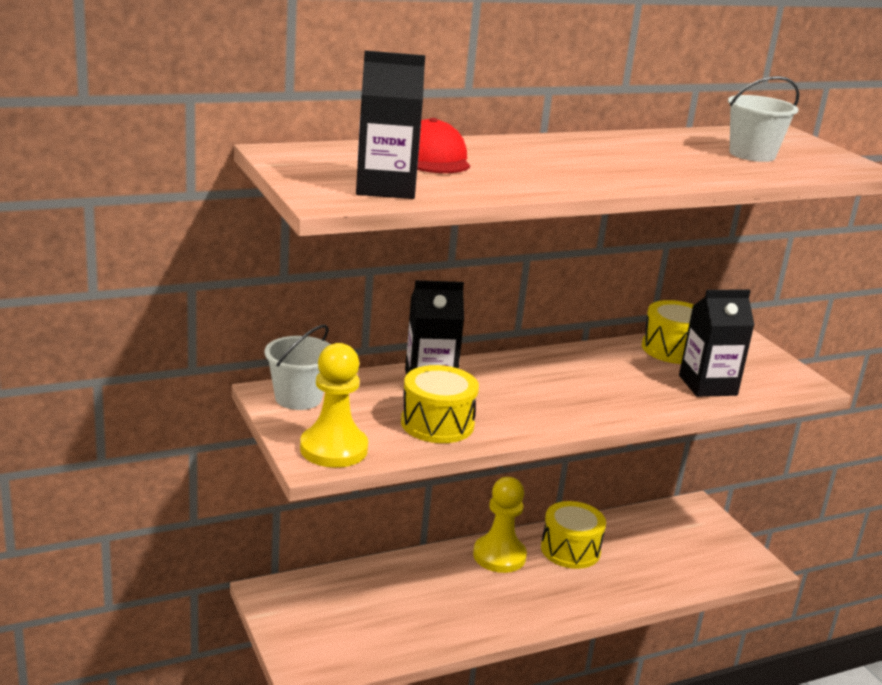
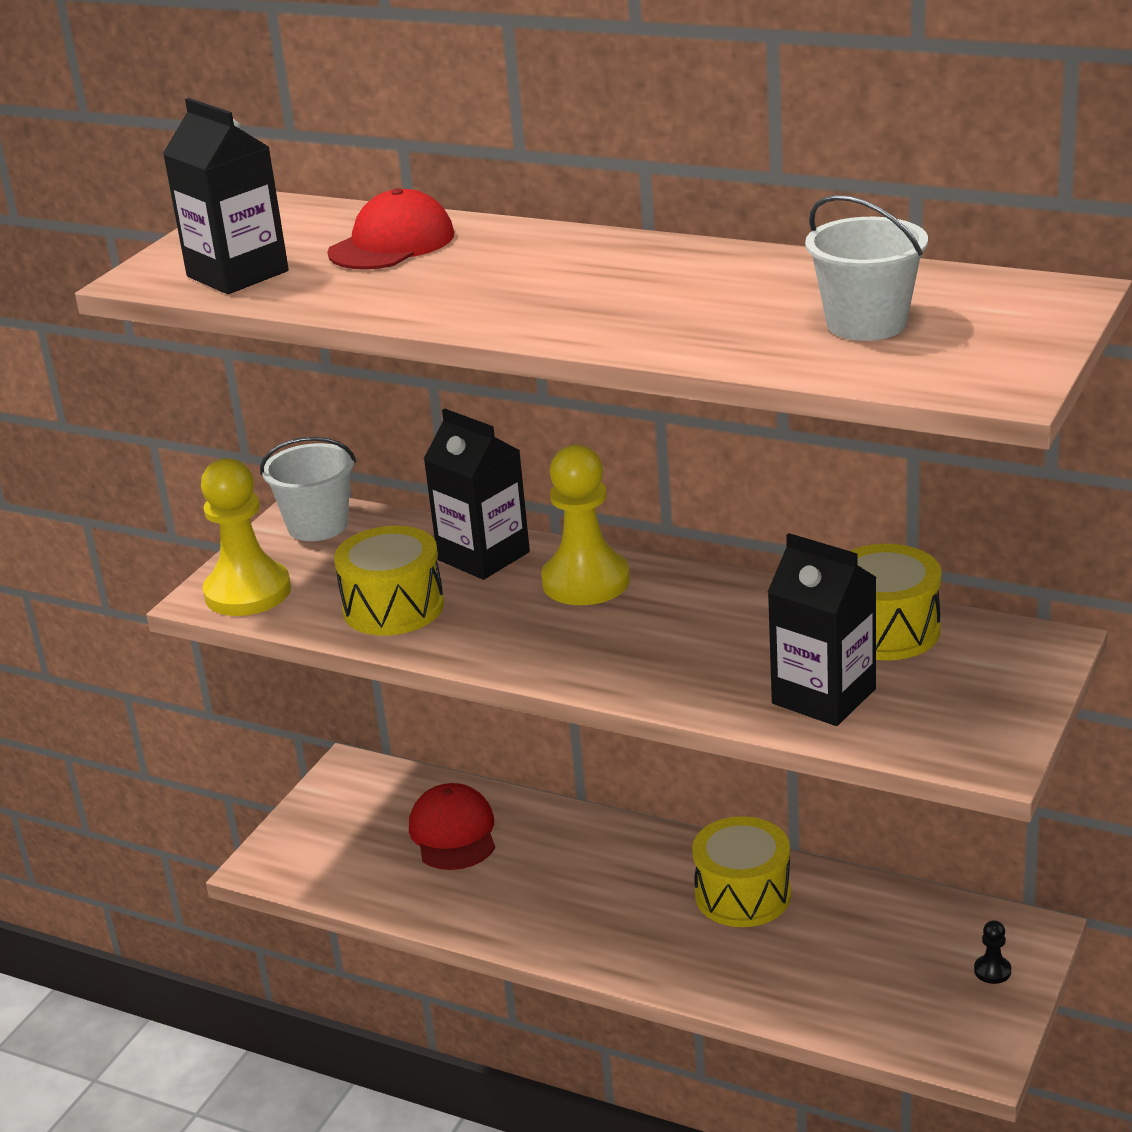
camera: 55 degrees right, 5 degrees up
(386, 594) = (453, 833): none -> red cap
(499, 556) = (643, 856): yellow pawn -> yellow pawn (586, 581)
(709, 529) = (992, 971): none -> black pawn

